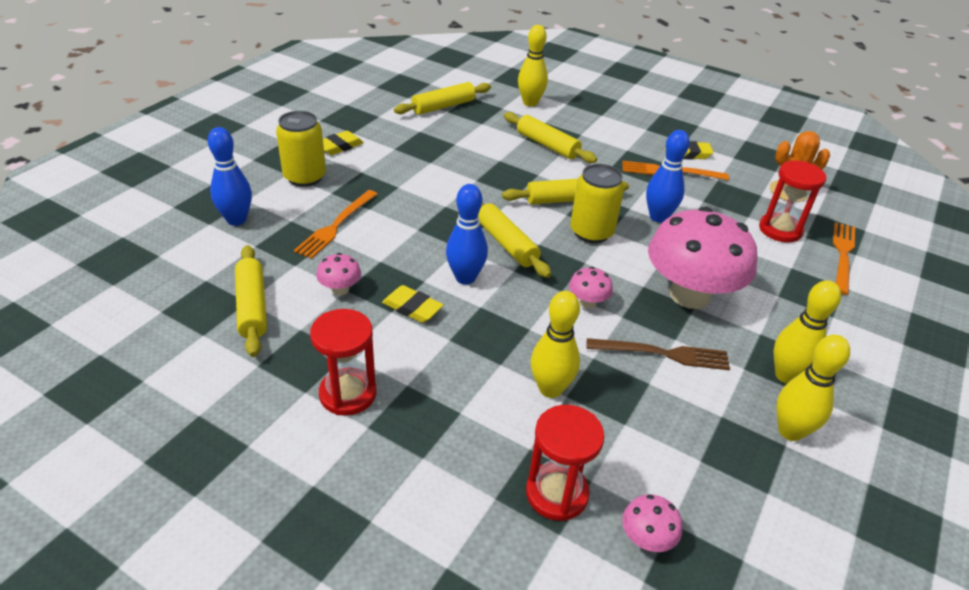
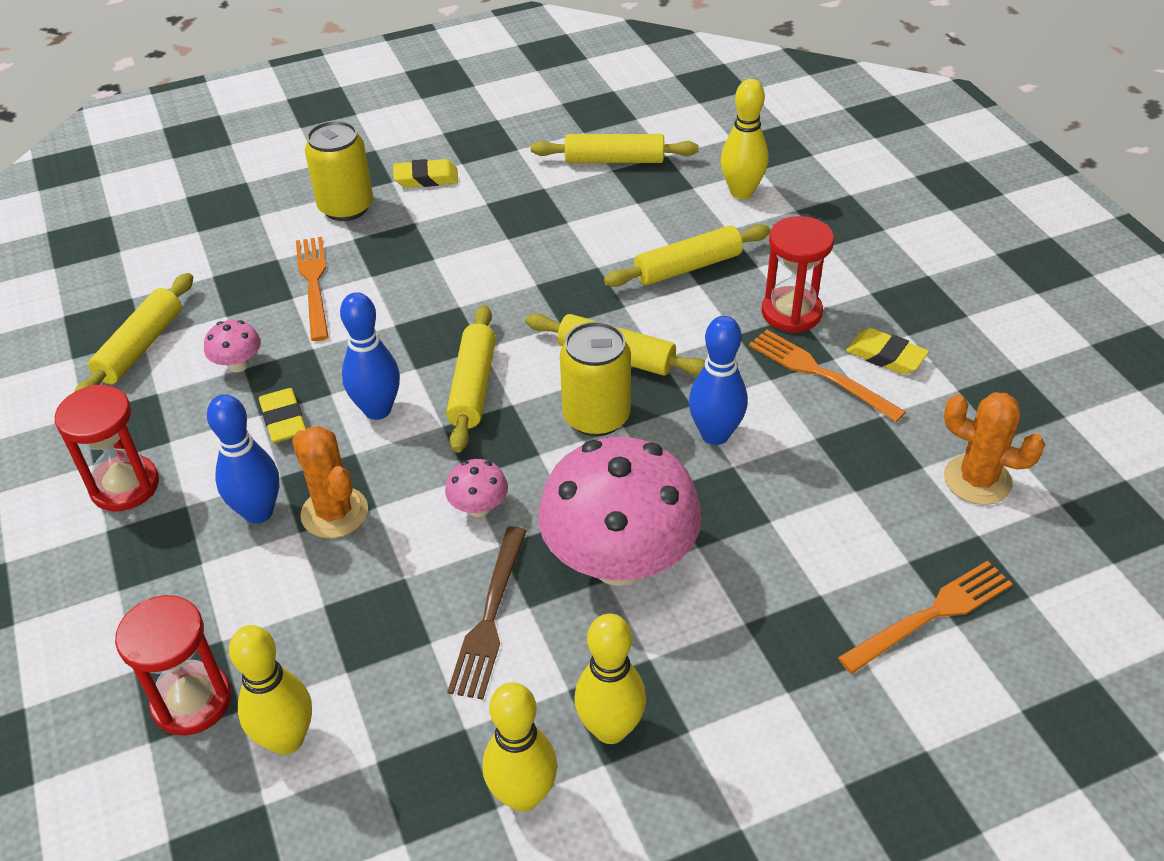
camera: 40 degrees right, 5 degrees up
(236, 220) = (226, 236): blue bowling pin -> blue bowling pin (258, 512)
(336, 225) = (314, 284): orange fork -> orange fork turned 105 degrees clockwise
(509, 343) = (334, 513): none -> orange cactus
(547, 145) = (688, 267): yellow rolling pin -> yellow rolling pin turned 75 degrees clockwise
(550, 389) = (316, 587): yellow bowling pin -> yellow bowling pin (287, 739)
(646, 539) = (219, 802): pink mushroom -> none
(663, 354) = (490, 617): brown fork -> brown fork turned 60 degrees clockwise
(780, 230) = (878, 532): red hourglass -> red hourglass (791, 312)

